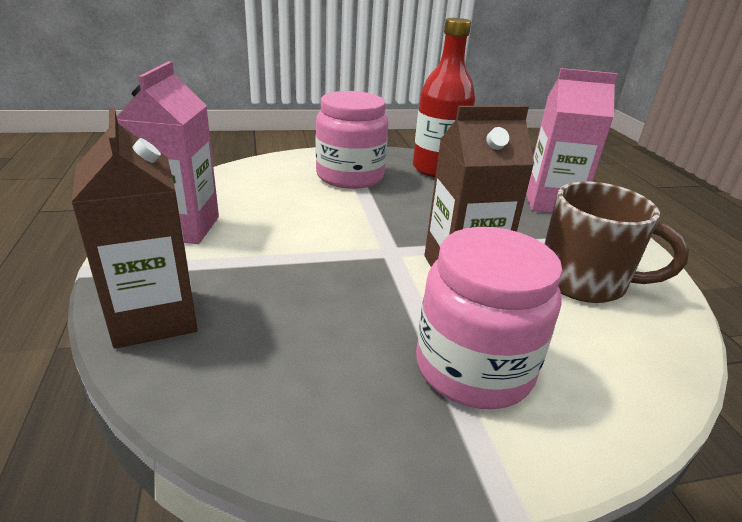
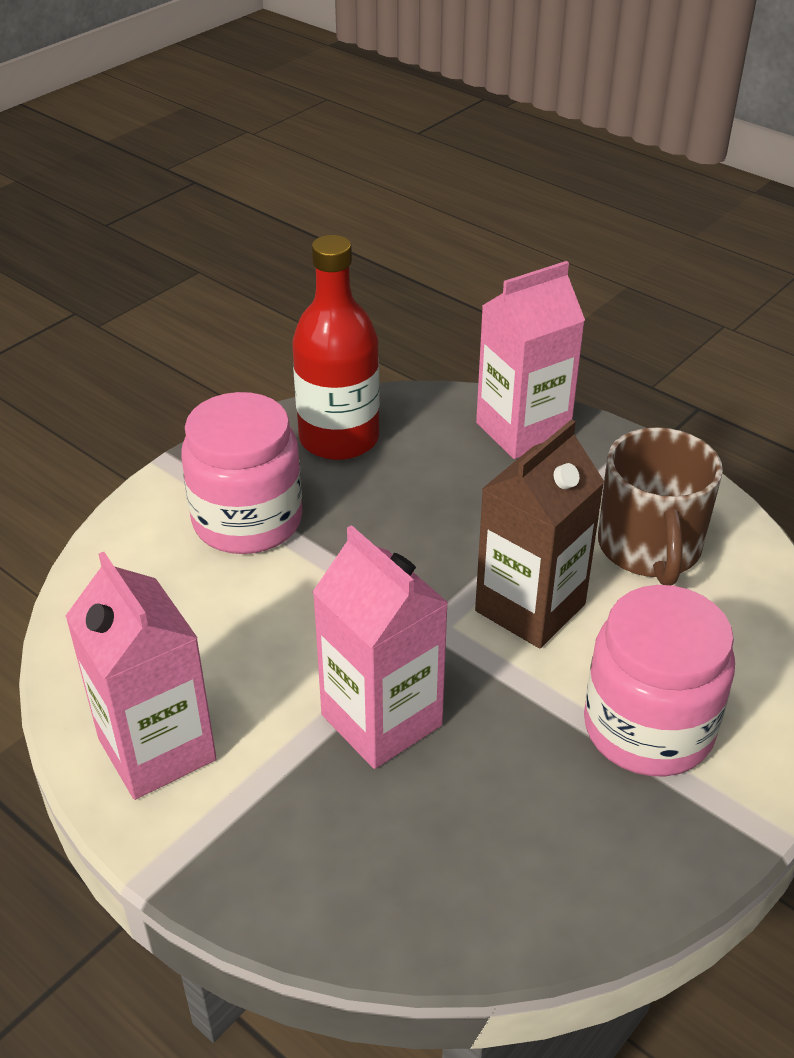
camera: 35 degrees left, 10 degrees up
(154, 317) = (308, 884): brown carton -> none
(303, 272) = (381, 720): none -> pink carton
(584, 281) = (649, 548): brown mug -> brown mug turned 105 degrees clockwise

